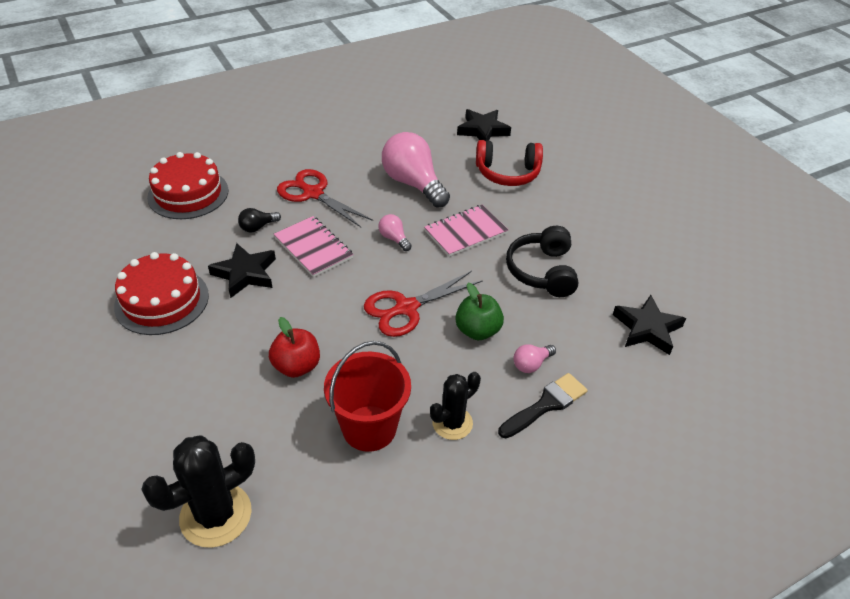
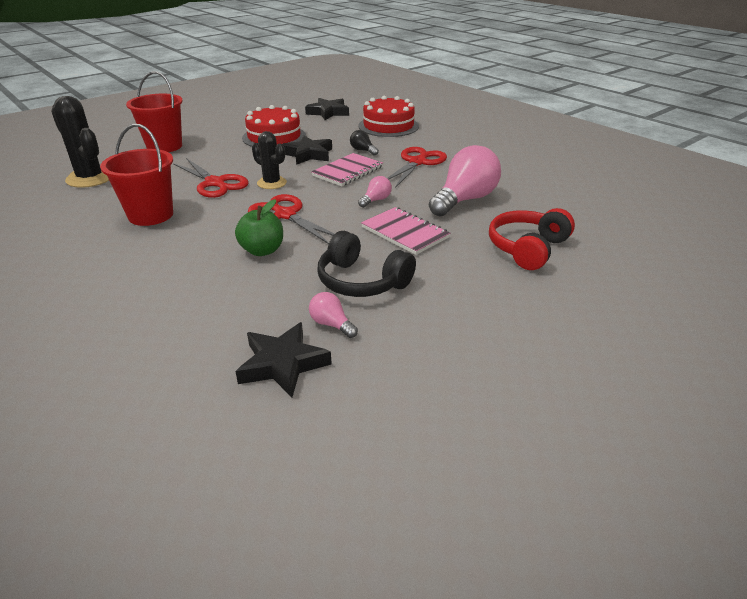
camera: 80 degrees right, 10 degrees down
(127, 427) = (164, 146): none -> red bucket
(296, 366) = (215, 183): red apple -> red scissors
(452, 423) = (150, 248): black cactus -> black cactus (272, 183)
(482, 130) = (598, 227): black star -> black star (328, 112)
(507, 173) = (527, 248): red headphones -> red headphones turned 45 degrees clockwise
(531, 364) = (219, 283): pink light bulb -> pink light bulb (331, 324)
(542, 271) = (362, 281): black headphones -> black headphones turned 135 degrees counterclockwise
(546, 404) = (165, 294): black brush -> none

